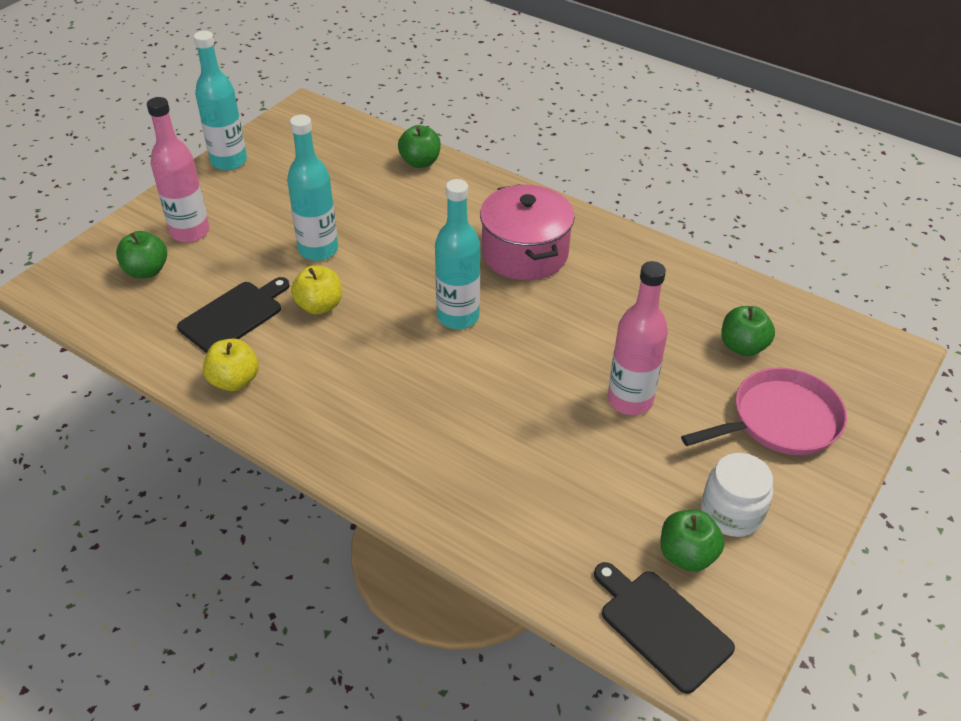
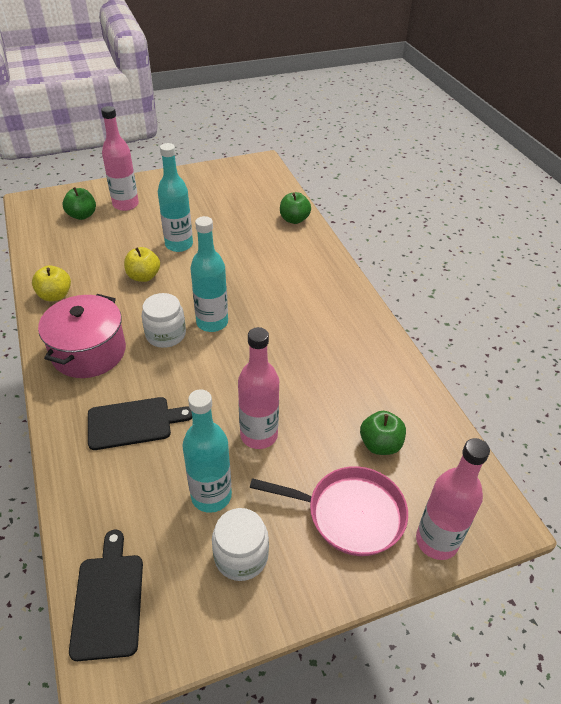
camera: 35 degrees right, 0 degrees up
(229, 161) = (188, 175): turquoise bottle -> turquoise bottle (211, 496)
(234, 315) = (95, 260): black cutting board -> black cutting board (133, 422)
(422, 355) = (166, 335): none -> white jar
(525, 253) = (297, 304): pink pot -> pink pot (89, 352)
(687, 555) = (178, 564): green apple -> none
(866, 400) = (436, 541): none -> pink bottle

